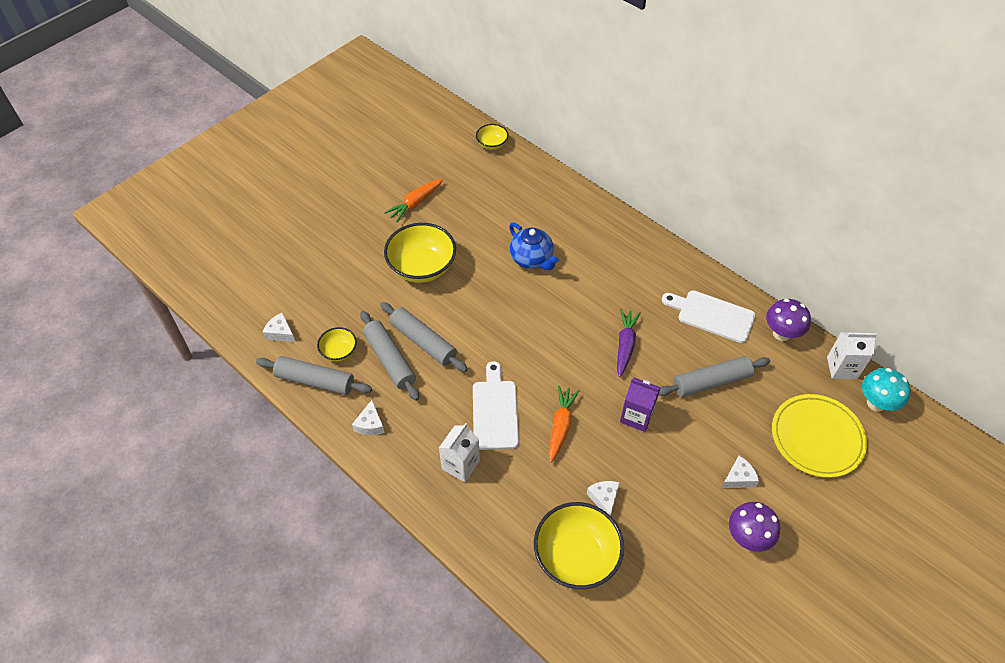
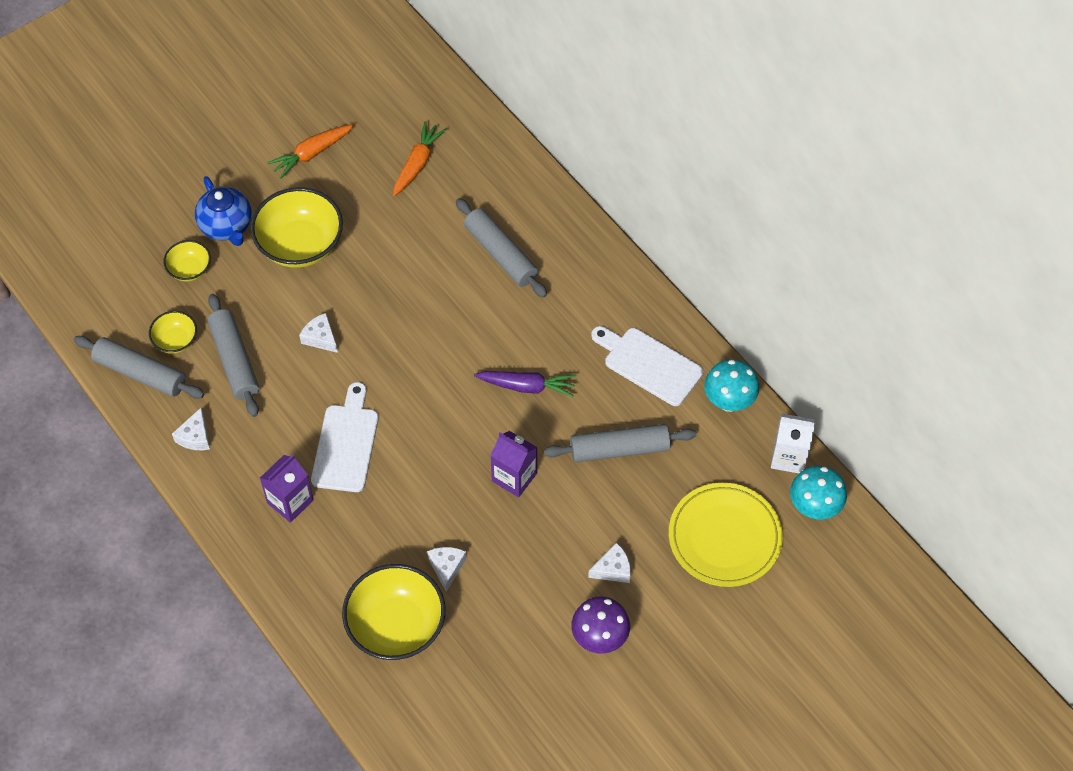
camera: 10 degrees right, 5 degrees up
(280, 333) = (110, 306): white cheese -> white cheese (320, 338)
(423, 342) = (280, 344): grey rolling pin -> grey rolling pin (500, 254)
(460, 465) = (290, 501): white carton -> purple carton
(492, 144) = (432, 81): yellow bowl -> yellow bowl (190, 269)
(532, 259) = (442, 254): blue teapot -> blue teapot (227, 226)
(561, 426) = (420, 474): orange carrot -> orange carrot (417, 164)
(625, 345) = (527, 386): purple carrot -> purple carrot turned 75 degrees clockwise
(781, 333) = (729, 401): purple mushroom -> turquoise mushroom

